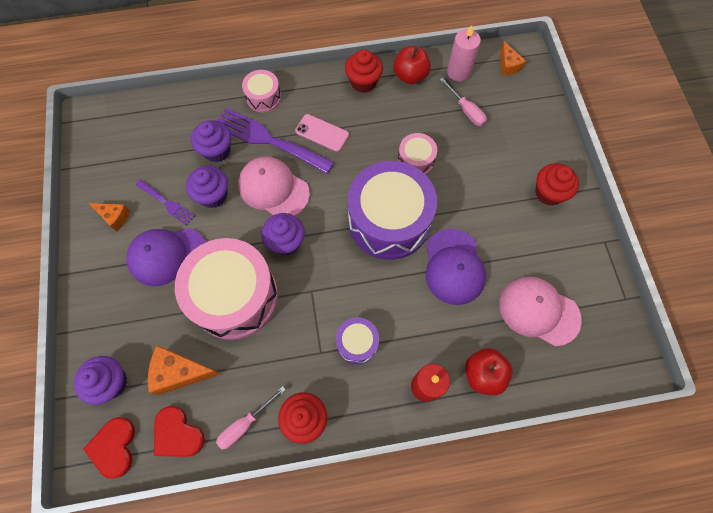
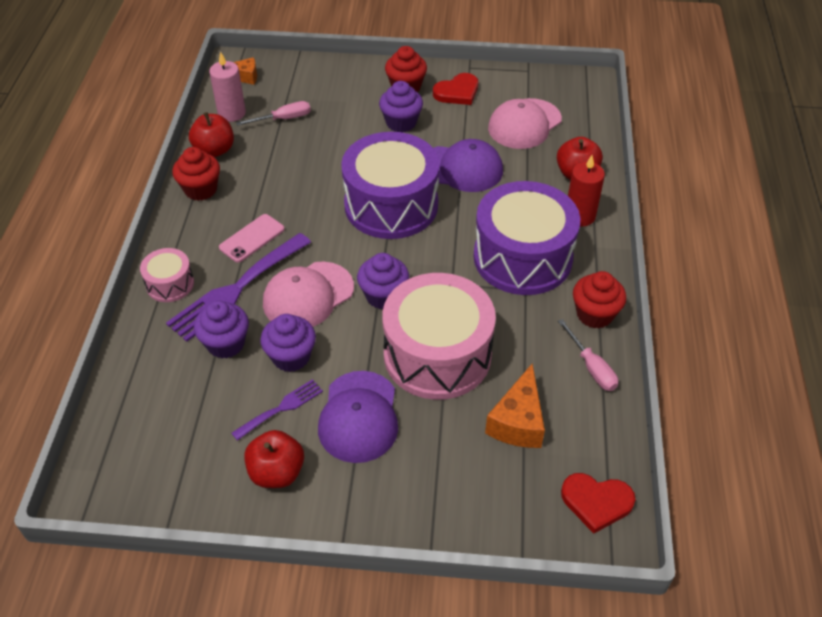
camera: 75 degrees left, 20 degrees down
(111, 382) = (514, 498): purple cupcake -> purple cupcake (401, 123)
(114, 217) = (277, 472): orange cheese -> red apple
(177, 434) = (591, 434): red heart -> red heart (457, 92)
(357, 343) = (522, 257): purple drum -> purple drum, size x2.13
(415, 160) = (326, 169): pink drum -> none

